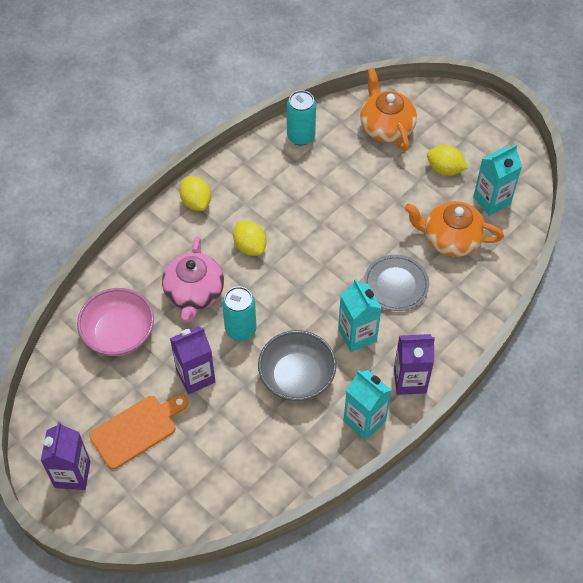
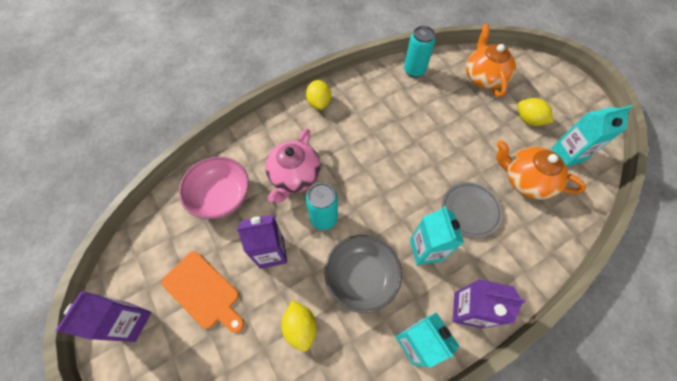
camera: 15 degrees right, 5 degrees up
(137, 430) = (203, 291): orange cutting board -> orange cutting board turned 60 degrees clockwise
(250, 246) = (351, 147): yellow lemon -> yellow lemon (300, 327)

